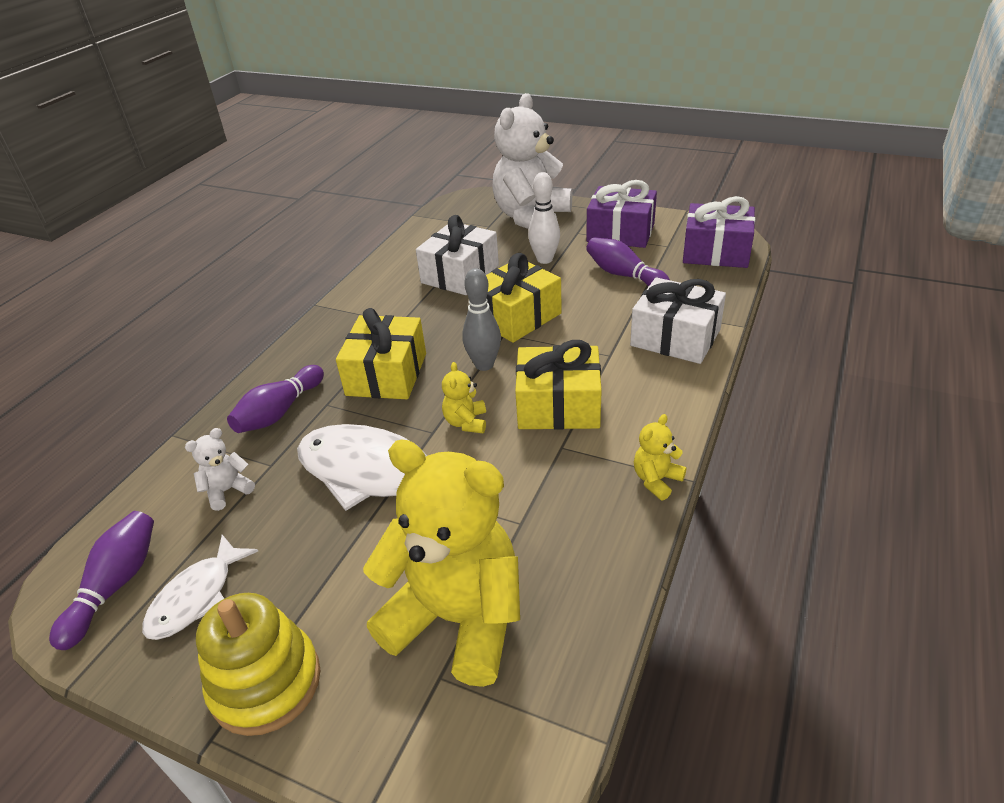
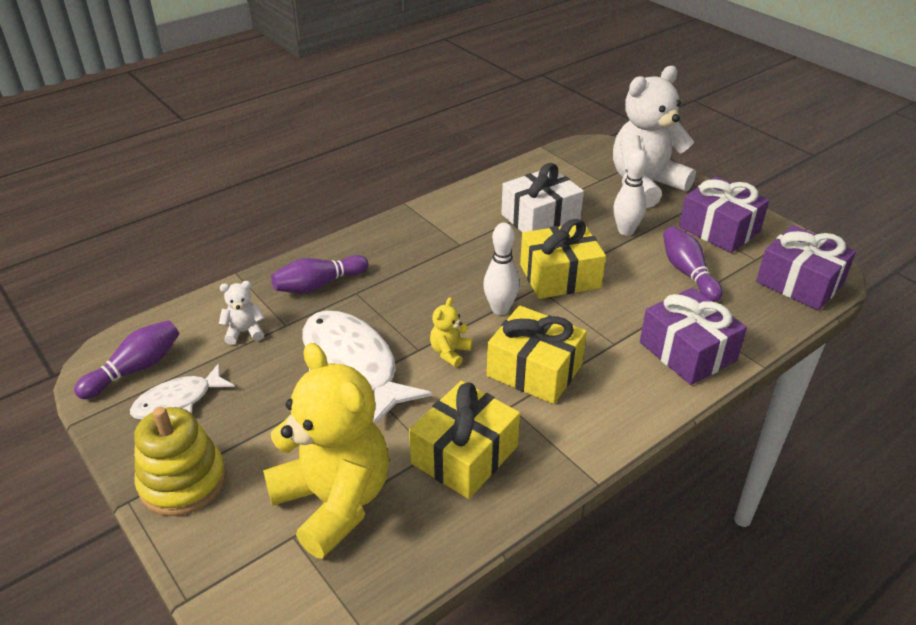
camera: 25 degrees right, 0 degrees up
(386, 374) = (417, 286): yellow gift -> yellow gift (464, 455)
(484, 365) = (500, 309): grey bowling pin -> white bowling pin
(656, 480) = (566, 469): yellow teddy bear -> none
(675, 338) = (687, 351): white gift -> purple gift

